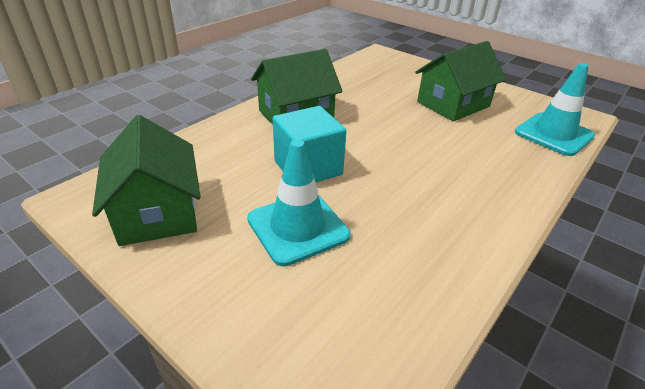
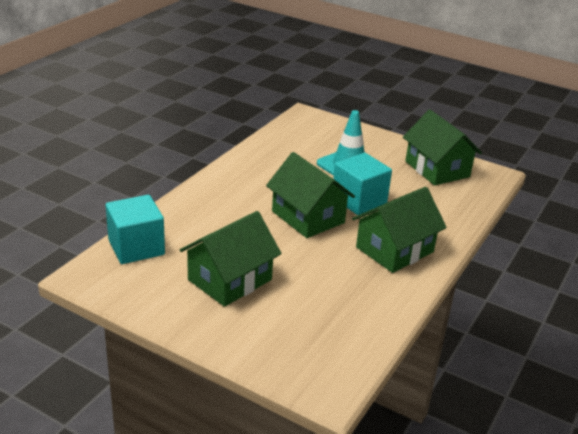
camera: 170 degrees right, 5 degrees down
(377, 152) = (308, 217): none -> green house
(554, 134) = (136, 247): turquoise traffic cone -> turquoise cube

